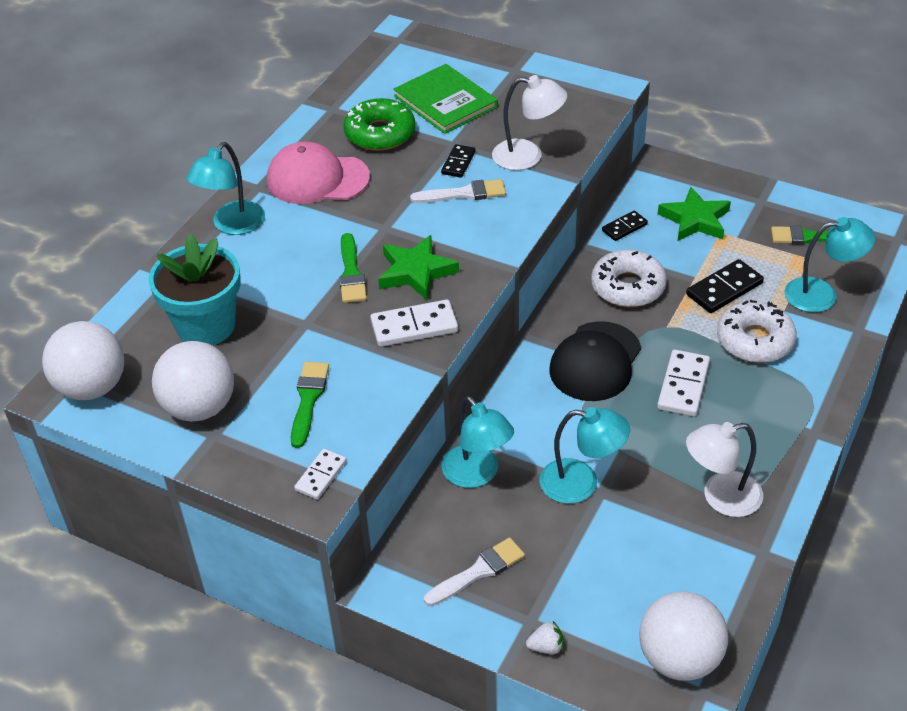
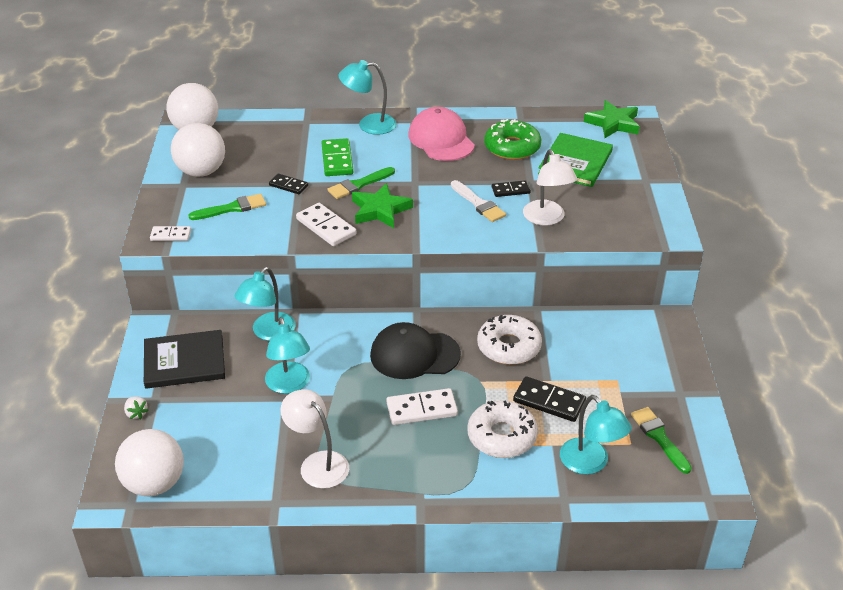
camera: 60 degrees right, 5 degrees down
(206, 326) = (271, 148): turquoise flower pot -> none
(284, 275) = (337, 160): none -> green domino
(478, 571) = (184, 361): white brush -> black book
(624, 227) = (576, 324): black domino -> black domino (288, 185)
(695, 220) = (620, 360): green star -> green star (613, 123)

